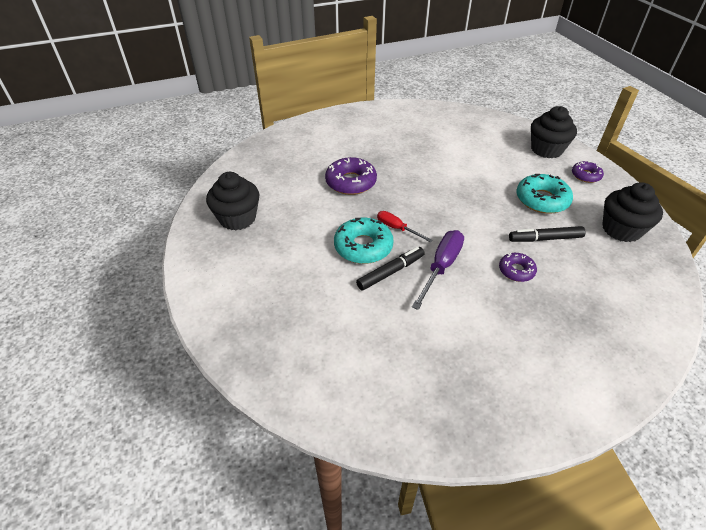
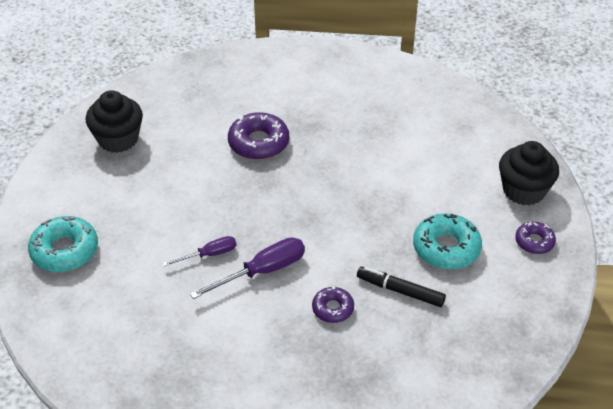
camera: 30 degrees right, 0 degrees up
(363, 247) = (207, 218): turquoise donut -> turquoise donut (65, 251)
(390, 272) = (209, 255): black marker -> purple screwdriver
(397, 228) = (257, 213): red screwdriver -> none
(621, 229) = (499, 319): black cupcake -> none

